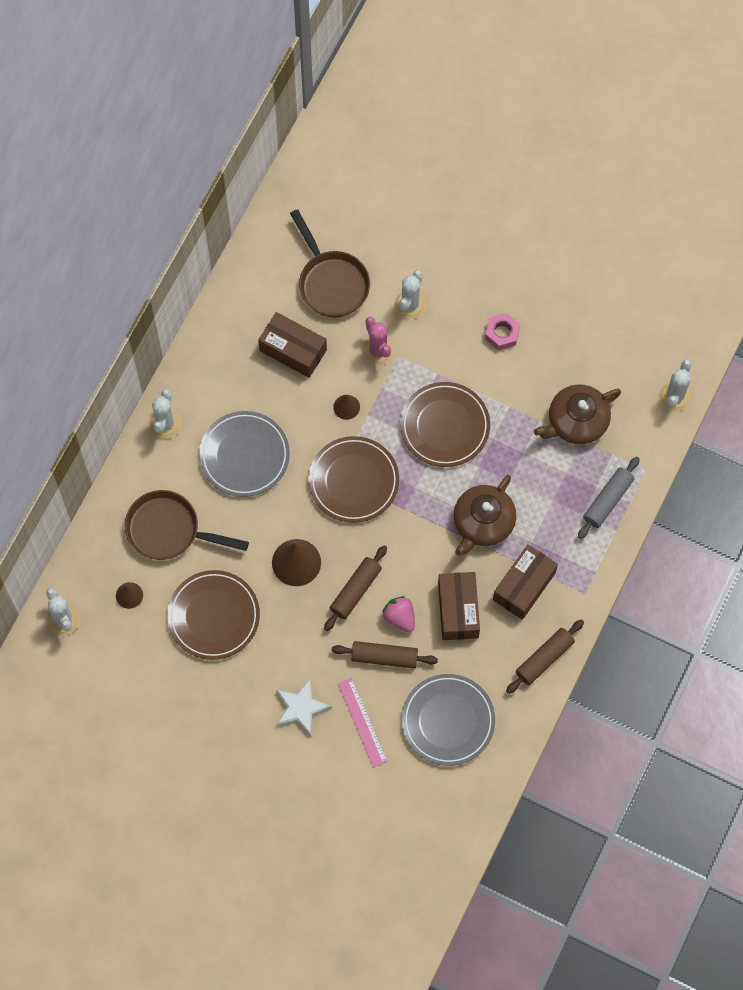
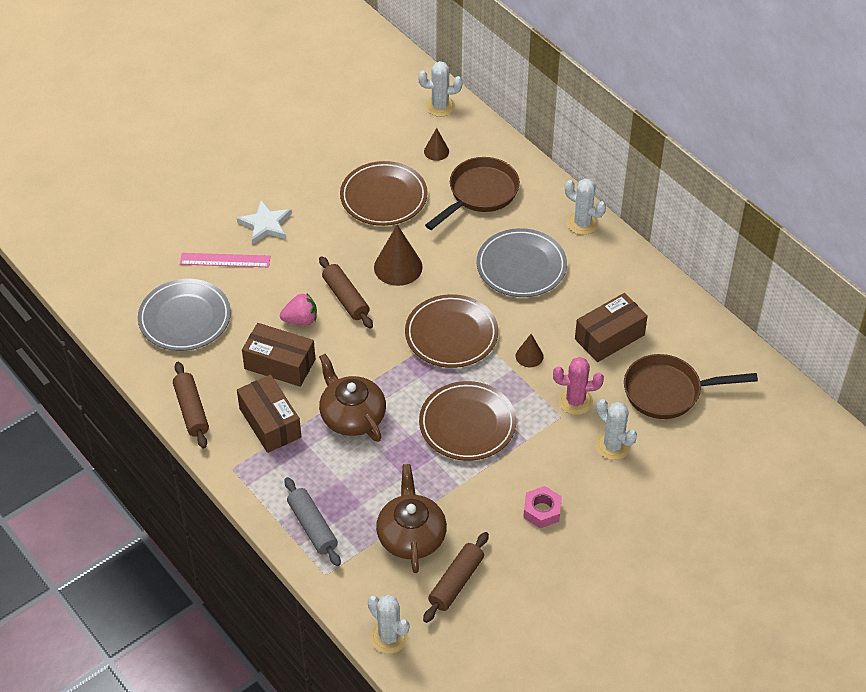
camera: 115 degrees right, 20 degrees down
(384, 657) = (272, 296): brown rolling pin -> brown rolling pin (456, 582)

